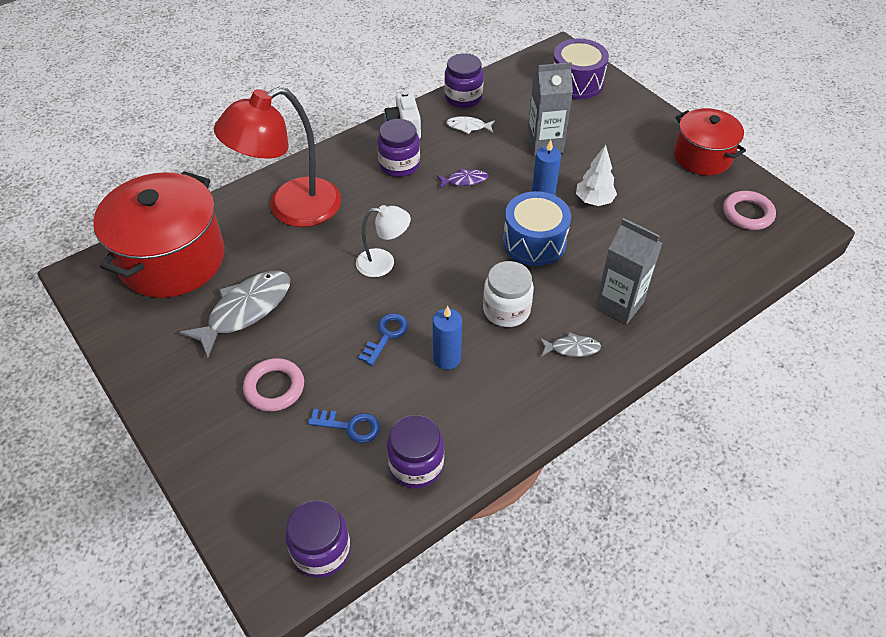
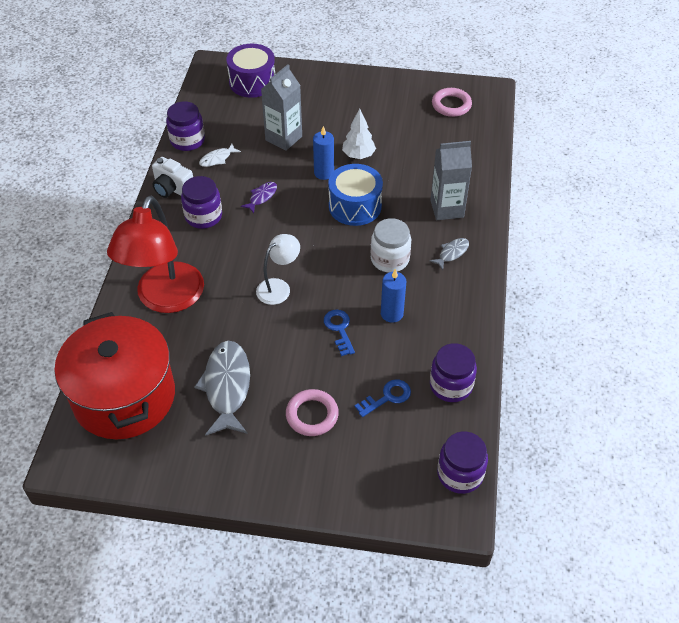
camera: 45 degrees left, 0 degrees up
(702, 157) = (387, 85): red pot -> none

